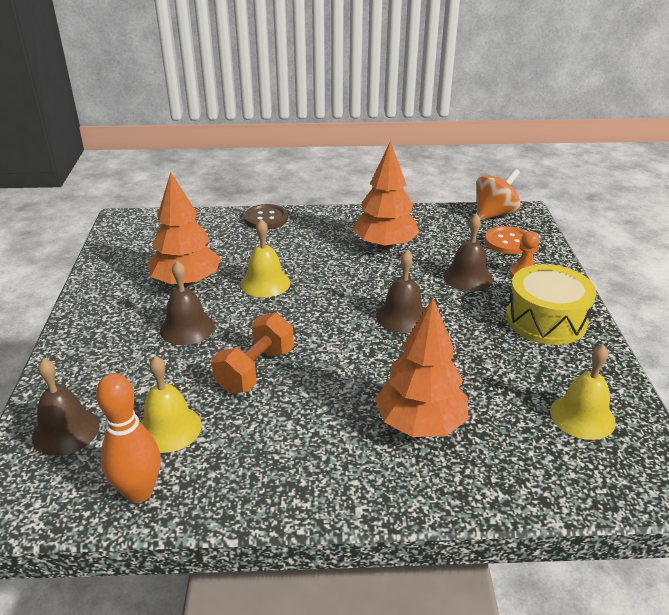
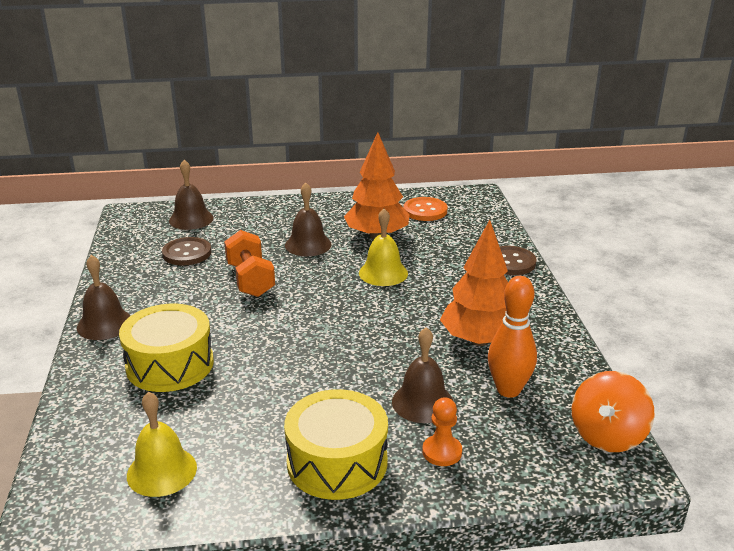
camera: 85 degrees right, 5 degrees down
(139, 492) = (128, 251): orange bowling pin -> orange bowling pin (508, 390)
(169, 428) = (187, 253): yellow bell -> brown button
(255, 370) = (250, 280): orange dumbbell -> orange dumbbell turned 45 degrees clockwise
(402, 316) = (334, 354): brown bell -> brown bell (104, 324)
(420, 424) = (170, 364): orange tree -> yellow drum
(494, 214) = (607, 436): orange spinning top -> orange spinning top turned 75 degrees clockwise
(508, 242) = (525, 443): orange button -> orange button (425, 211)

